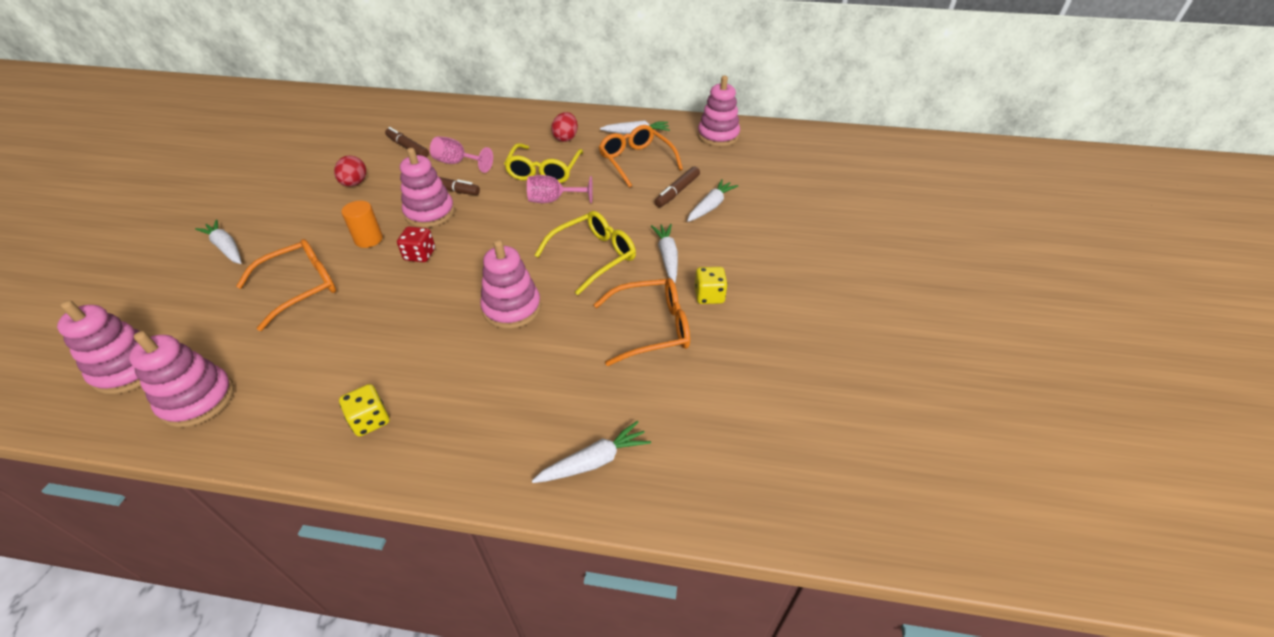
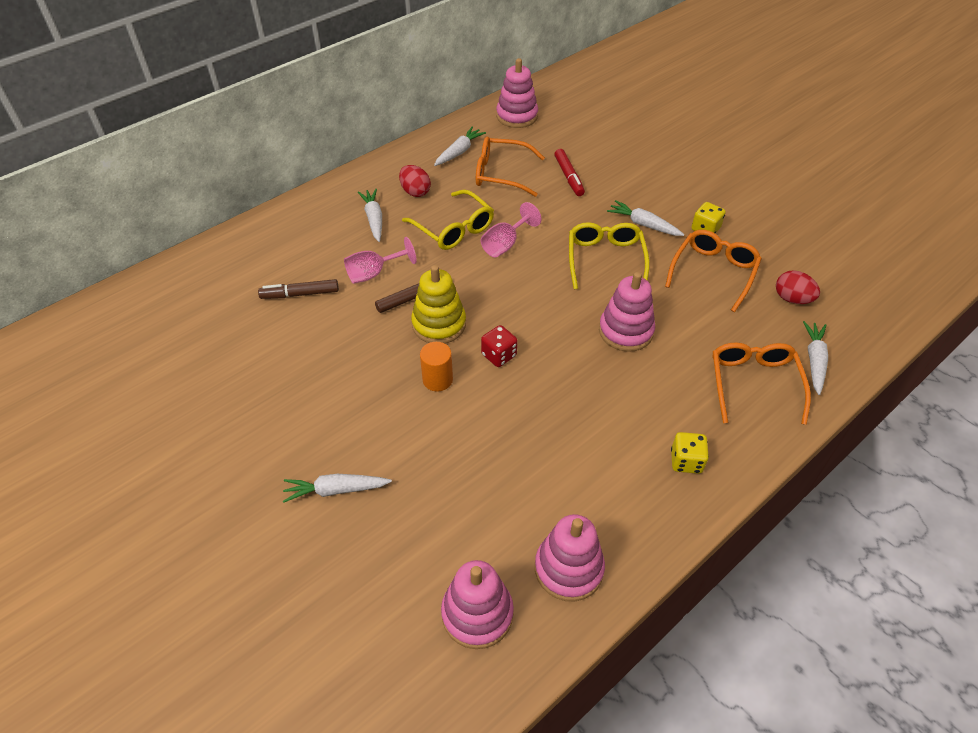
camera: 50 degrees left, 5 degrees up
(300, 288) = (467, 452): orange glasses -> orange glasses (754, 384)
(354, 183) = (323, 356): red egg -> red egg (792, 299)
(430, 213) = (439, 324): pink stacking toy -> yellow stacking toy
(677, 192) = (568, 177): brown marker -> red marker
(710, 206) = (605, 172): white carrot -> white carrot (374, 219)

